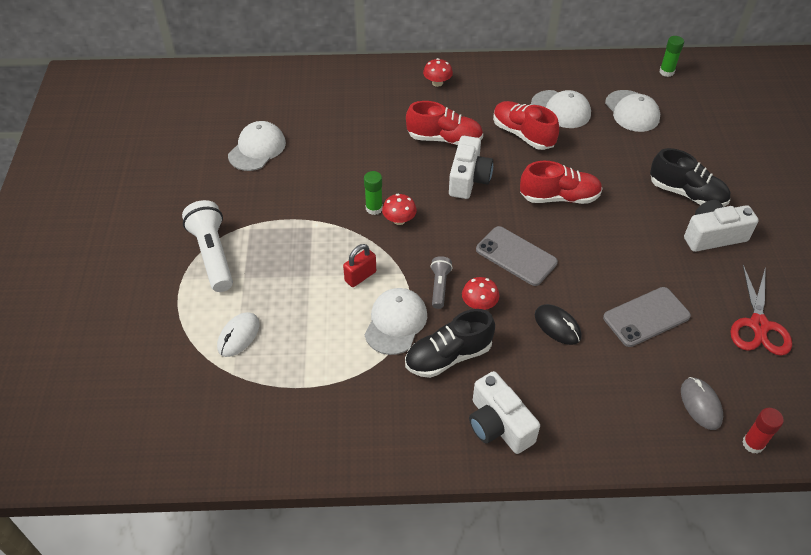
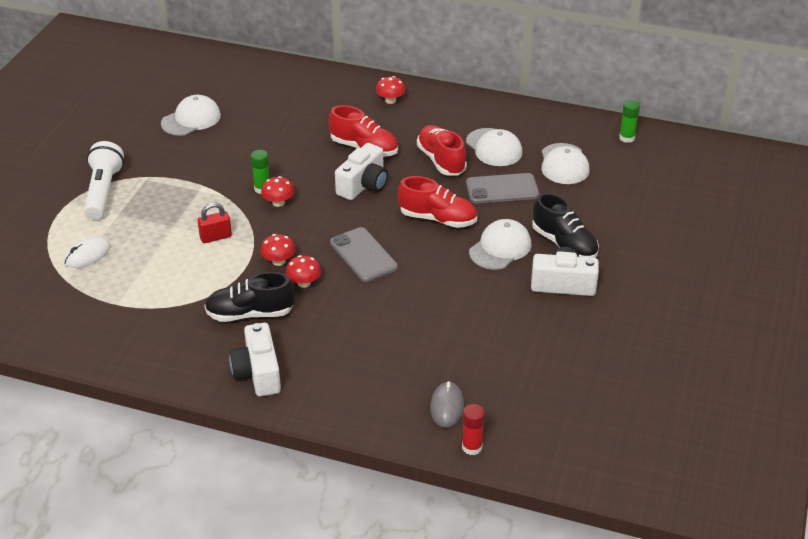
camera: 20 degrees right, 10 degrees down
(395, 322) = (222, 278): white cap -> white cap (500, 248)
(439, 286) = (278, 261): grey flashlight -> red mushroom
(557, 326) = (361, 316): black mouse -> none
(646, 317) = (448, 330): grey phone -> grey phone (502, 189)
(758, 325) = (550, 363): red scissors -> none

